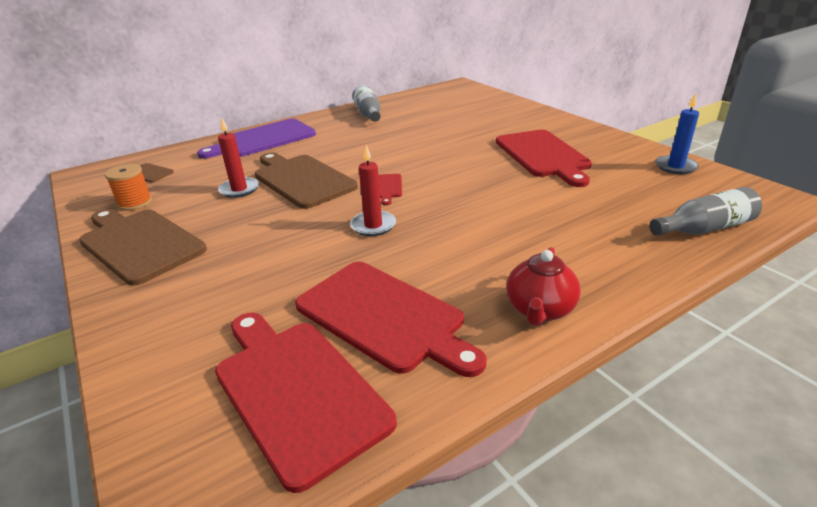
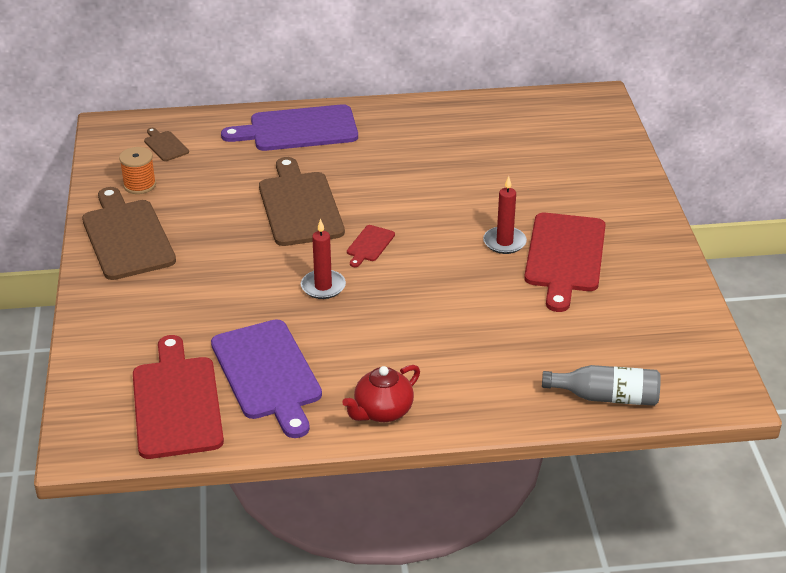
camera: 25 degrees right, 5 degrees up
(239, 189) = (236, 199): red candle -> red candle (504, 242)
(368, 114) = (439, 121): grey bottle -> none
(384, 317) = (267, 374): red cutting board -> purple cutting board
(675, 167) = (683, 321): blue candle -> none

